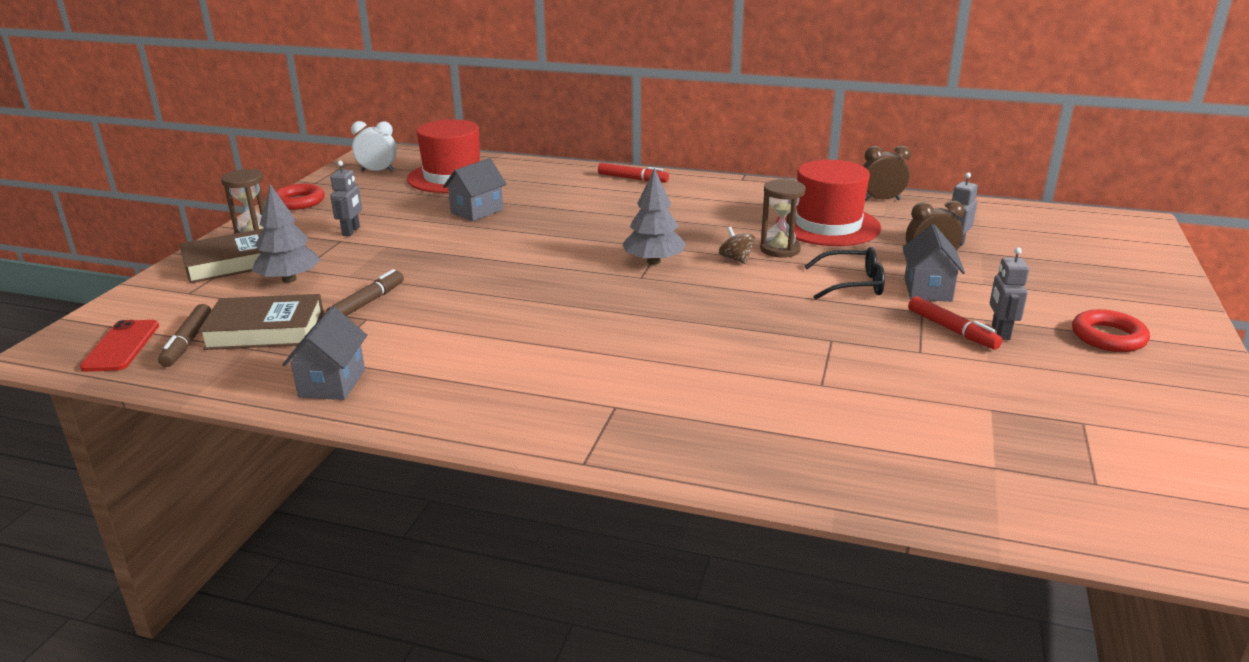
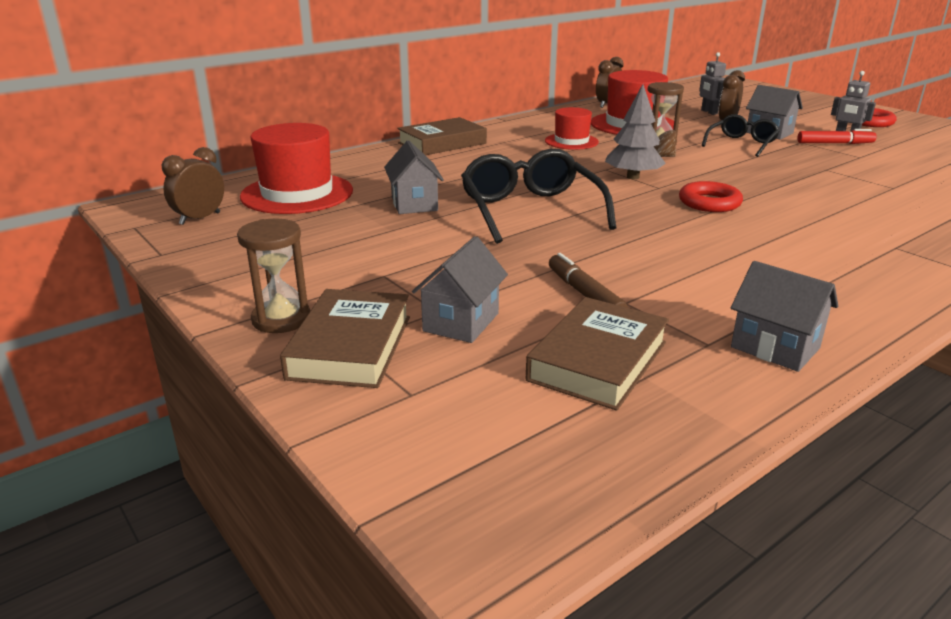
camera: 55 degrees left, 0 degrees up
(121, 346) = (541, 475): red phone -> none
(187, 342) = (581, 418): brown marker -> none
(289, 279) = (461, 322): grey tree -> grey house
(298, 202) = (210, 274): red ring -> red ring (709, 203)
(351, 231) = (366, 265): grey robot -> none
(377, 171) = (200, 219): white clock -> brown clock
(513, 247) = (530, 210): none -> black glasses
(632, 179) = (442, 143): red marker -> brown book
(720, 216) = (571, 141): none -> red hat

